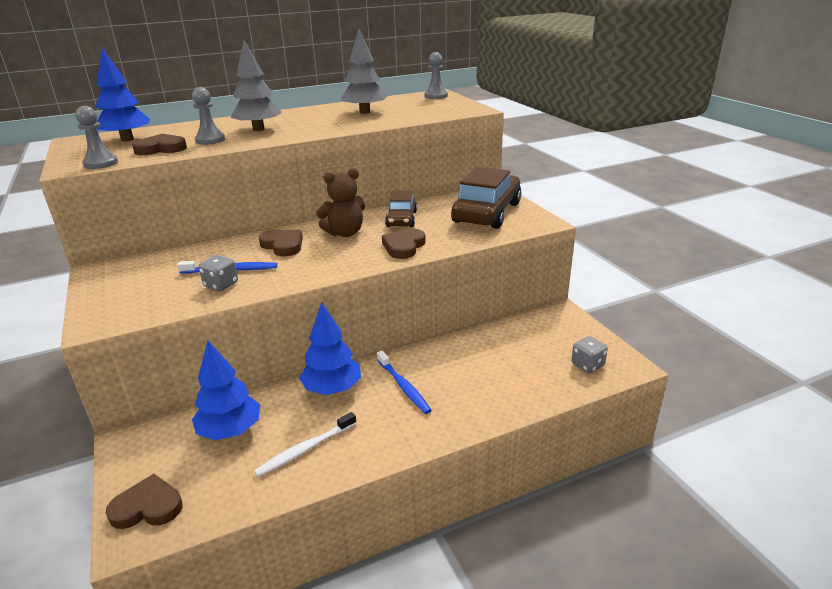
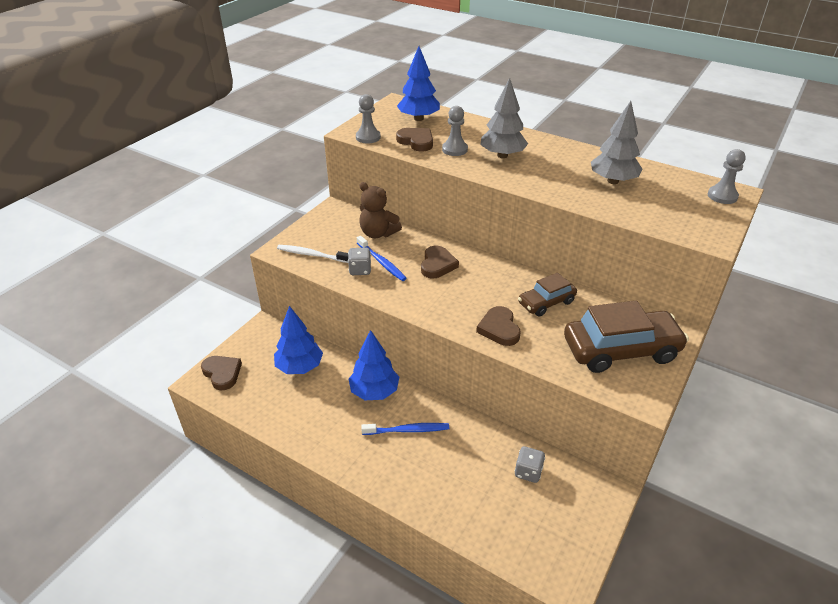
camera: 55 degrees right, 10 degrees up
(305, 449) = (308, 413): white toothbrush -> white toothbrush (311, 255)
(345, 233) = (488, 284): brown teddy bear -> brown teddy bear (378, 233)
(403, 386) = (407, 430): blue toothbrush -> blue toothbrush turned 120 degrees counterclockwise
(404, 246) = (499, 329): brown heart -> brown heart turned 90 degrees counterclockwise
(587, 365) = (539, 547): grey dice -> grey dice (528, 472)

